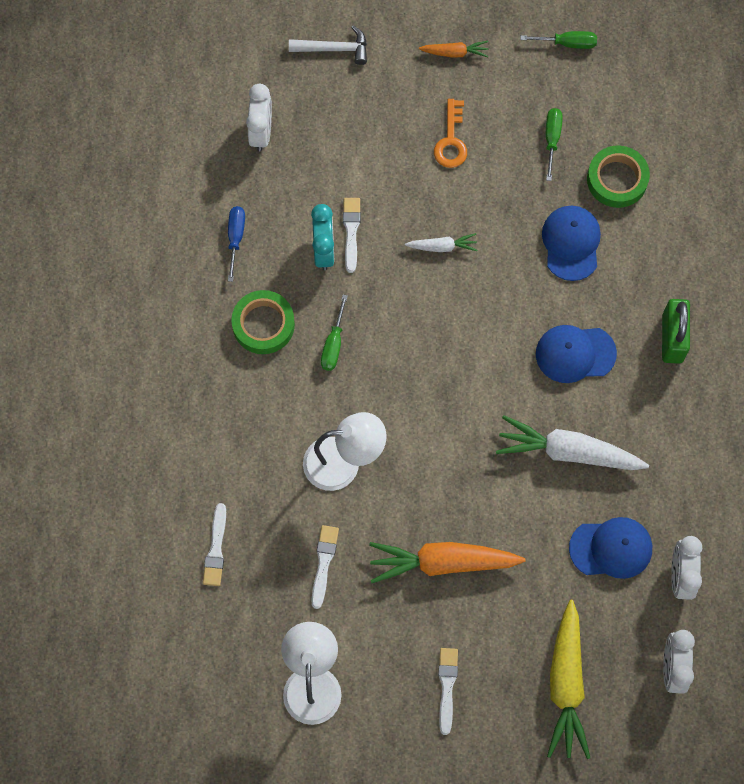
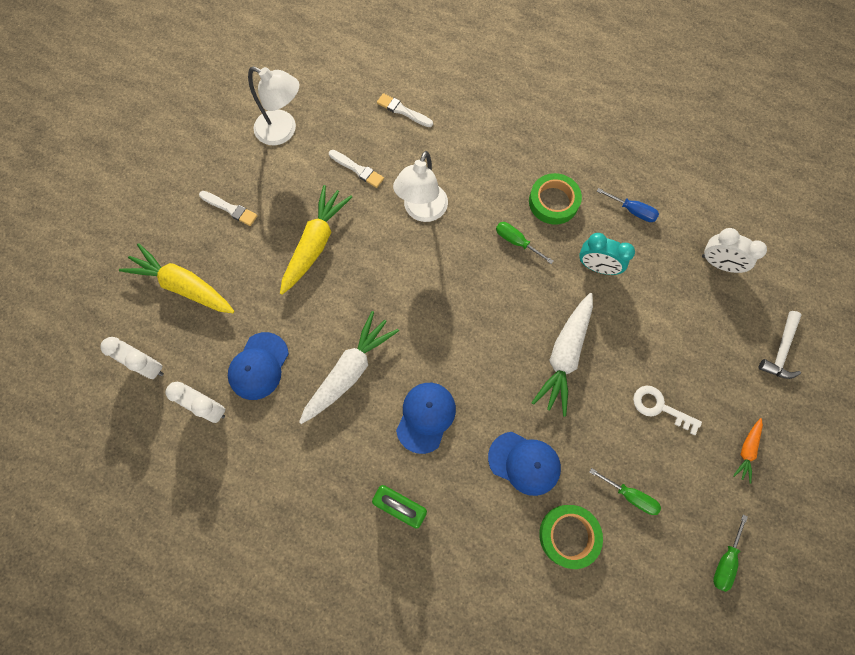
camera: 115 degrees right, 0 degrees up
(351, 231) = (605, 293): white brush -> none
(442, 247) = (564, 356): white carrot -> white carrot, size x2.03
(442, 562) = (315, 244): orange carrot -> yellow carrot
(451, 140) = (659, 407): orange key -> white key

